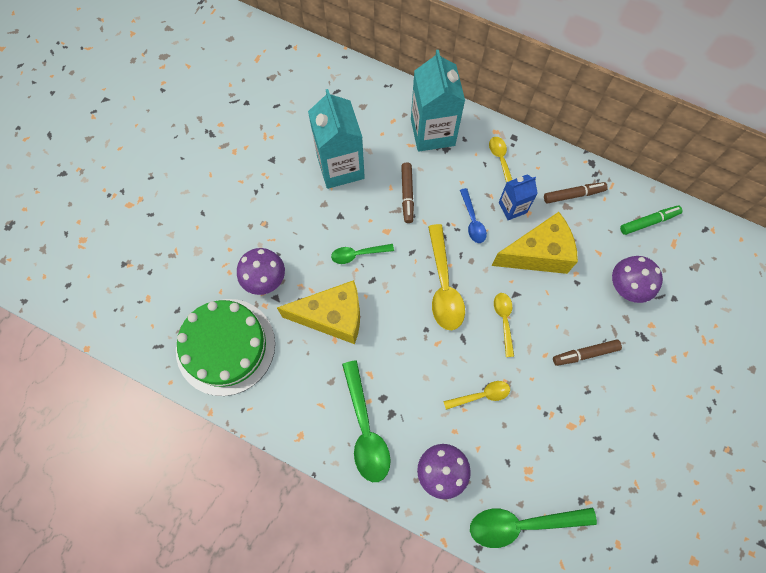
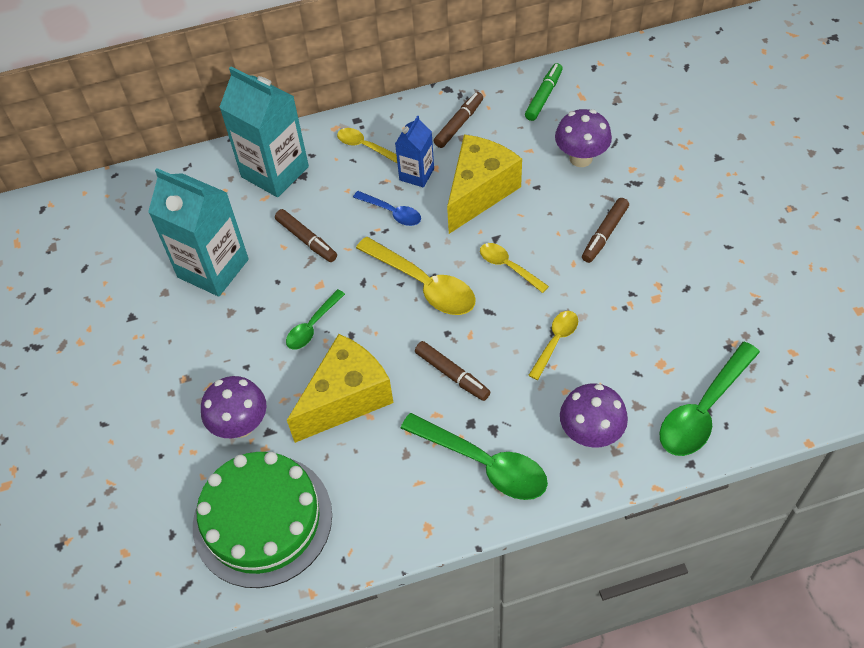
camera: 40 degrees left, 15 degrees down
(402, 358) = (452, 374): none -> brown marker

